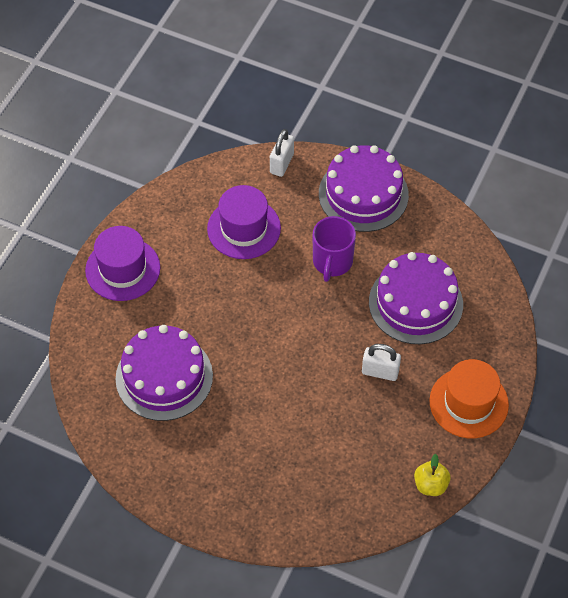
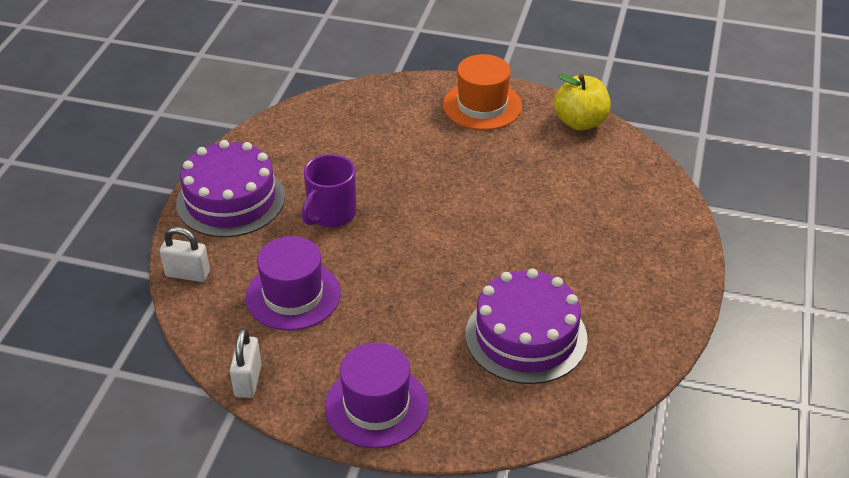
camera: 100 degrees left, 15 degrees down
(332, 262) = (331, 214): purple mug -> purple mug turned 120 degrees clockwise
(380, 372) = (465, 165): white padlock -> white padlock (248, 380)
(415, 303) = (373, 148): purple cake -> none
(430, 485) = (580, 122): yellow apple -> yellow apple, size x1.58

